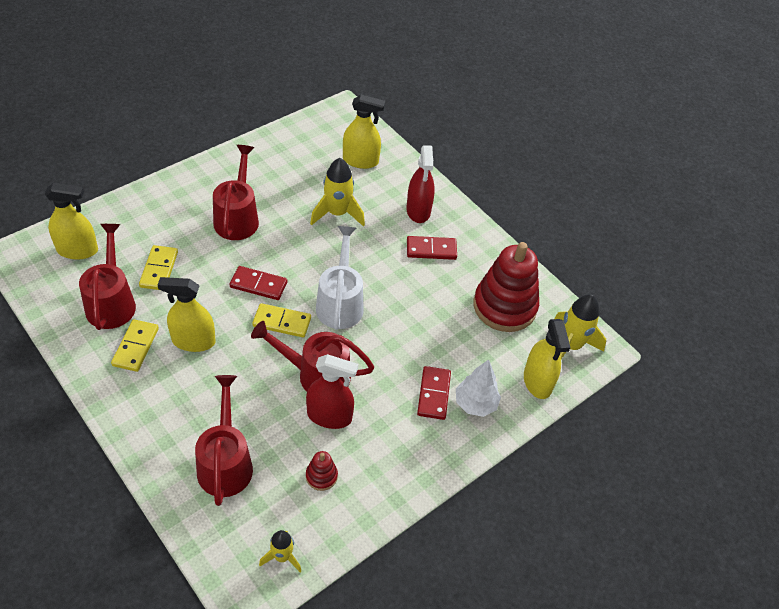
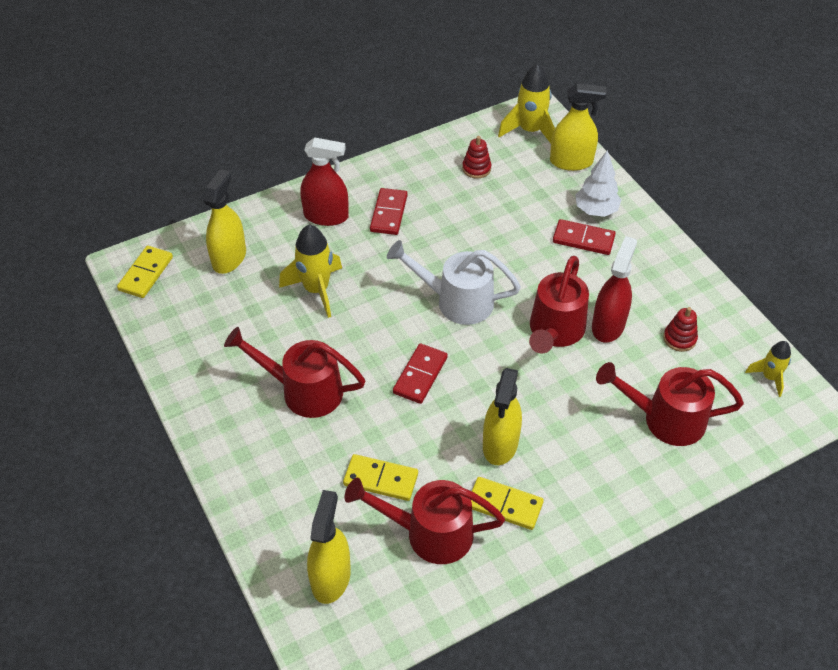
camera: 75 degrees left, 0 degrees up
(282, 322) = (479, 357): yellow domino -> yellow domino (146, 274)
(504, 306) = (476, 168): red stacking toy -> red stacking toy, size x0.42

